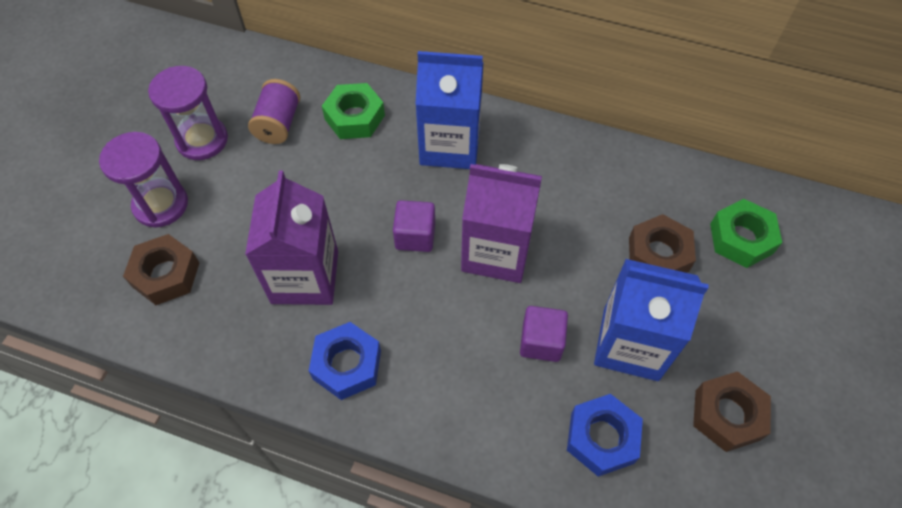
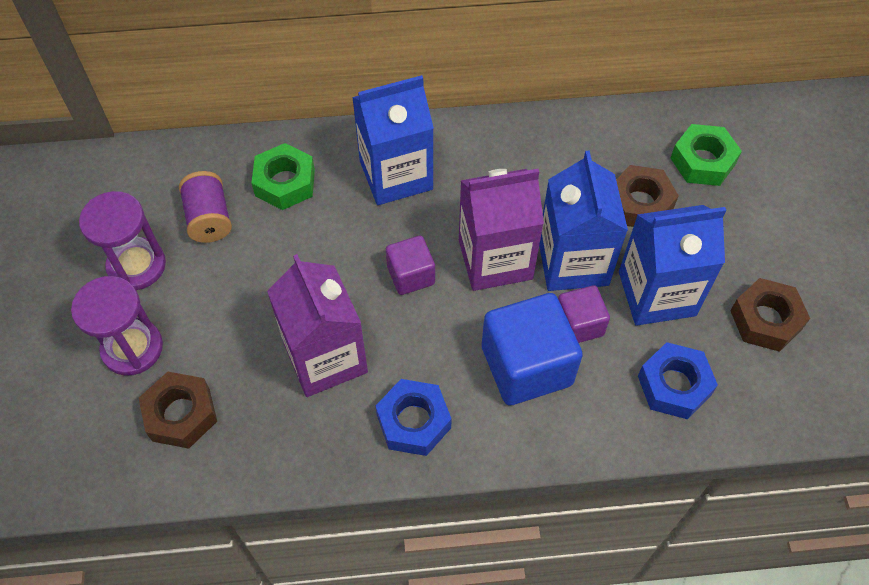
camera: 25 degrees left, 0 degrees up
(473, 359) = (526, 366): none -> blue cube
(566, 282) = (573, 262): none -> blue carton

